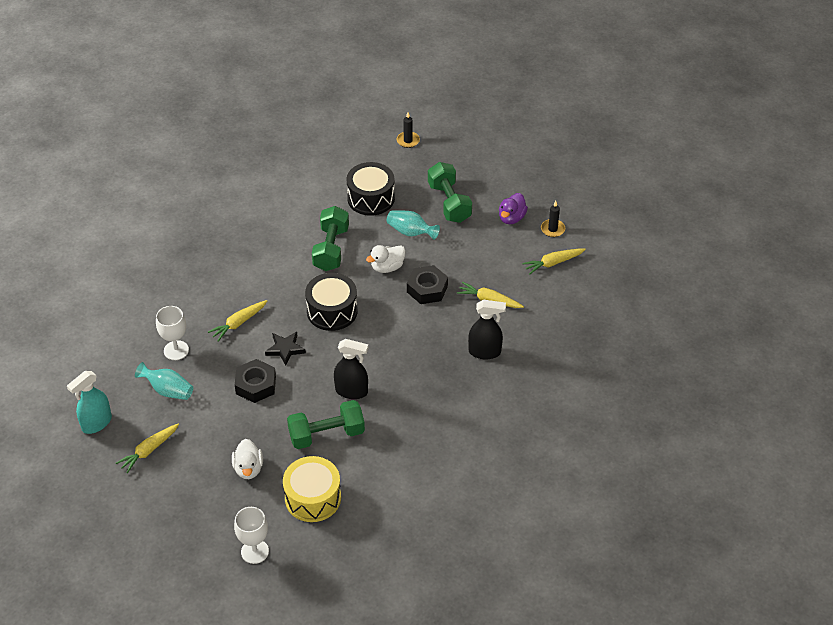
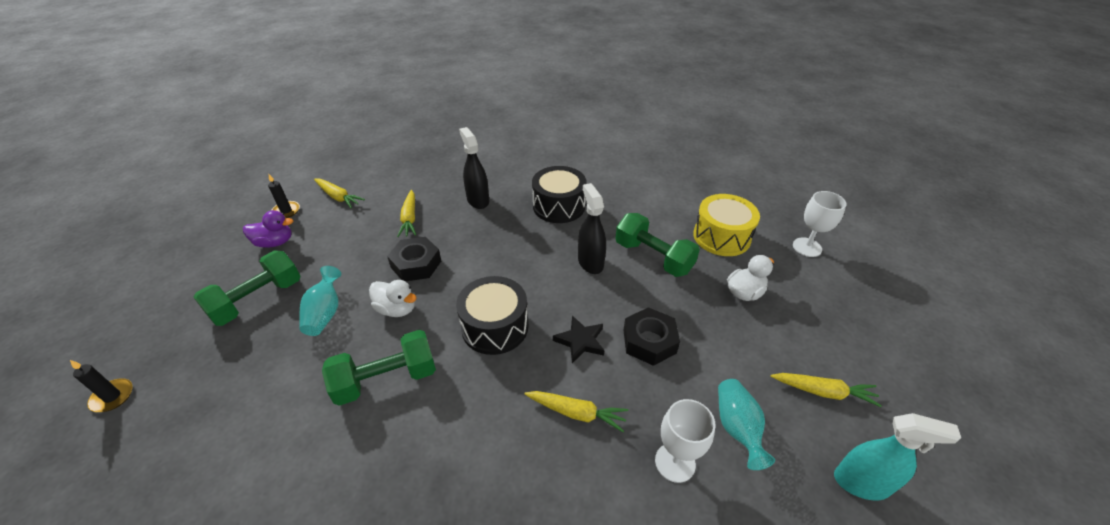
camera: 120 degrees left, 5 degrees down
(371, 198) = (264, 382): black drum -> black drum (559, 206)

